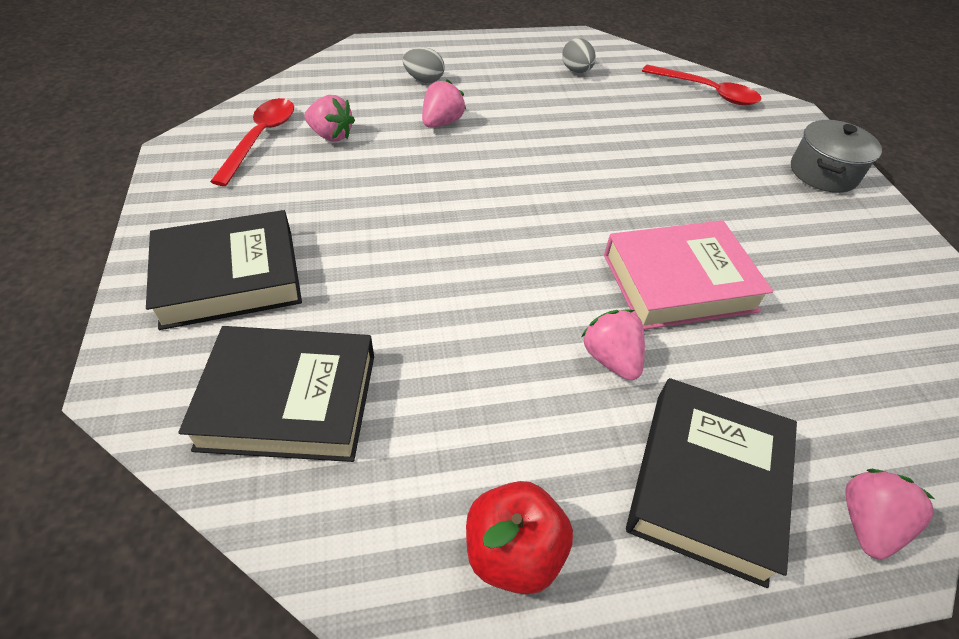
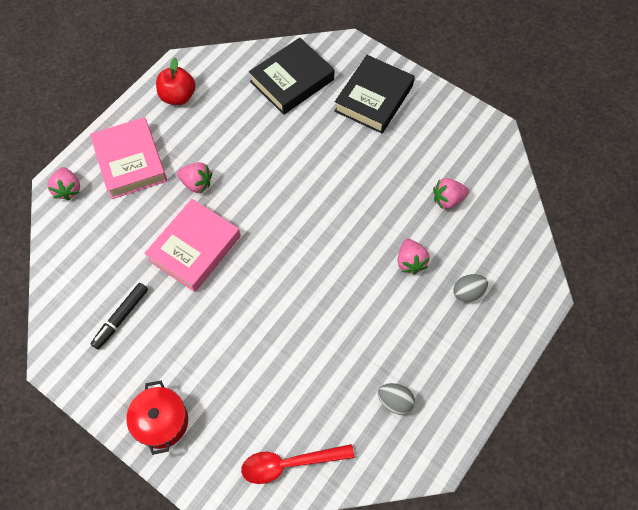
camera: 140 degrees right, 15 degrees up
(260, 139) = (473, 167): red spoon -> none
(706, 483) = (130, 162): black book -> pink book
(823, 173) = (162, 421): grey pot -> red pot
(834, 277) = (121, 317): none -> black marker

